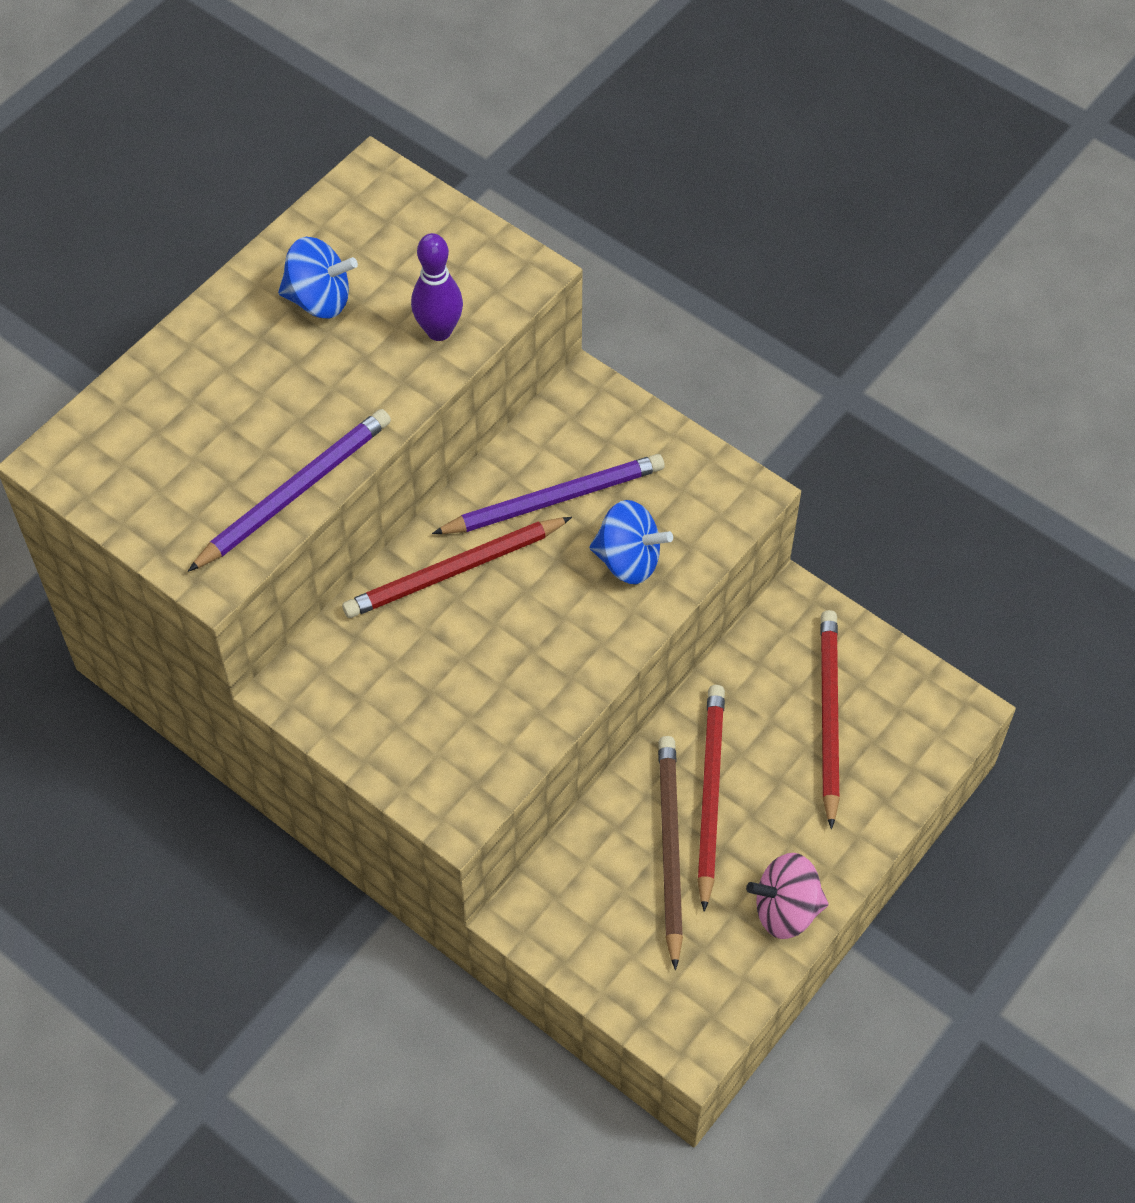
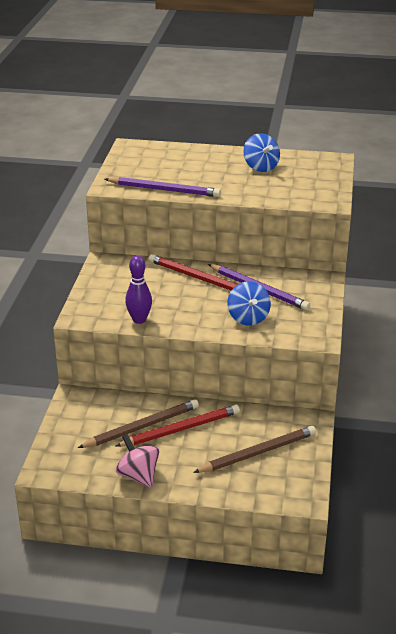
camera: 60 degrees right, 25 degrees down
(439, 331) = (277, 194): purple bowling pin -> purple bowling pin (139, 320)
(828, 717) = (257, 452): red pencil -> brown pencil

